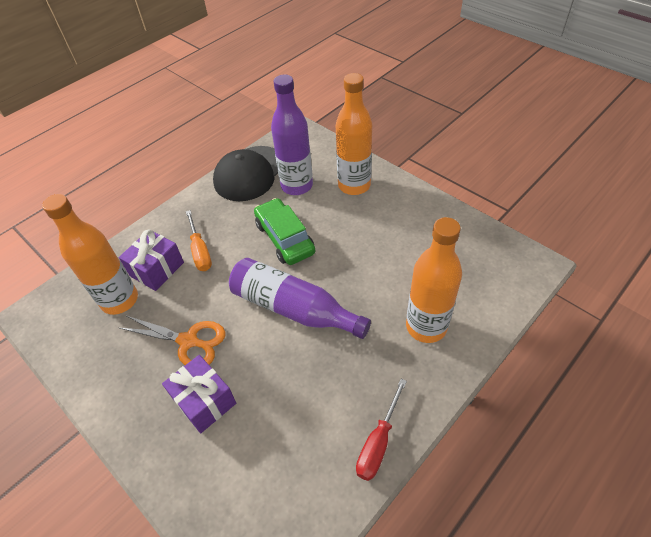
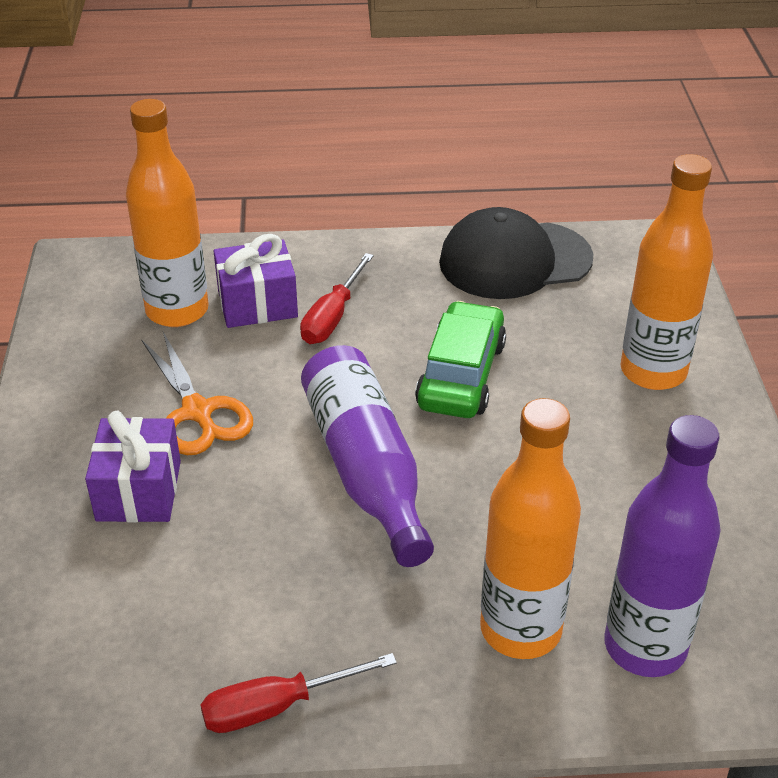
camera: 40 degrees right, 10 degrees down
(200, 251) = (332, 317): orange screwdriver -> red screwdriver
(297, 186) = (563, 318): purple bottle -> purple bottle (645, 647)

